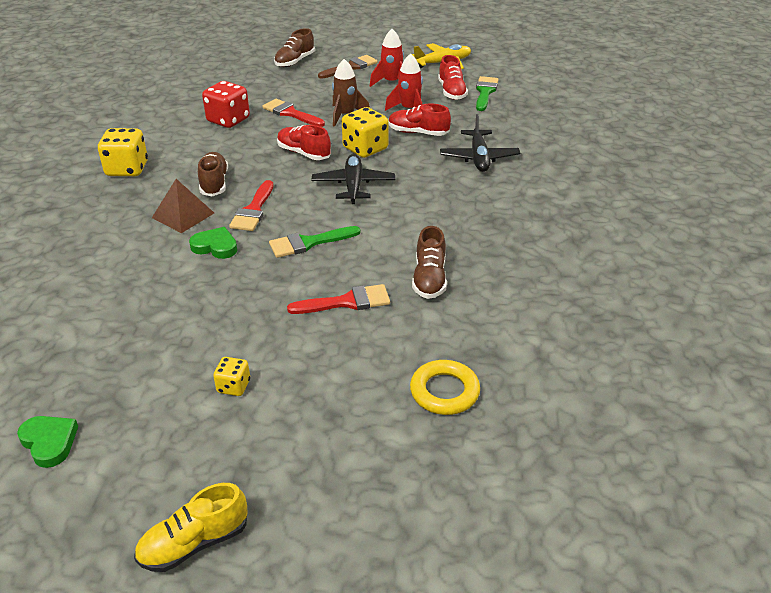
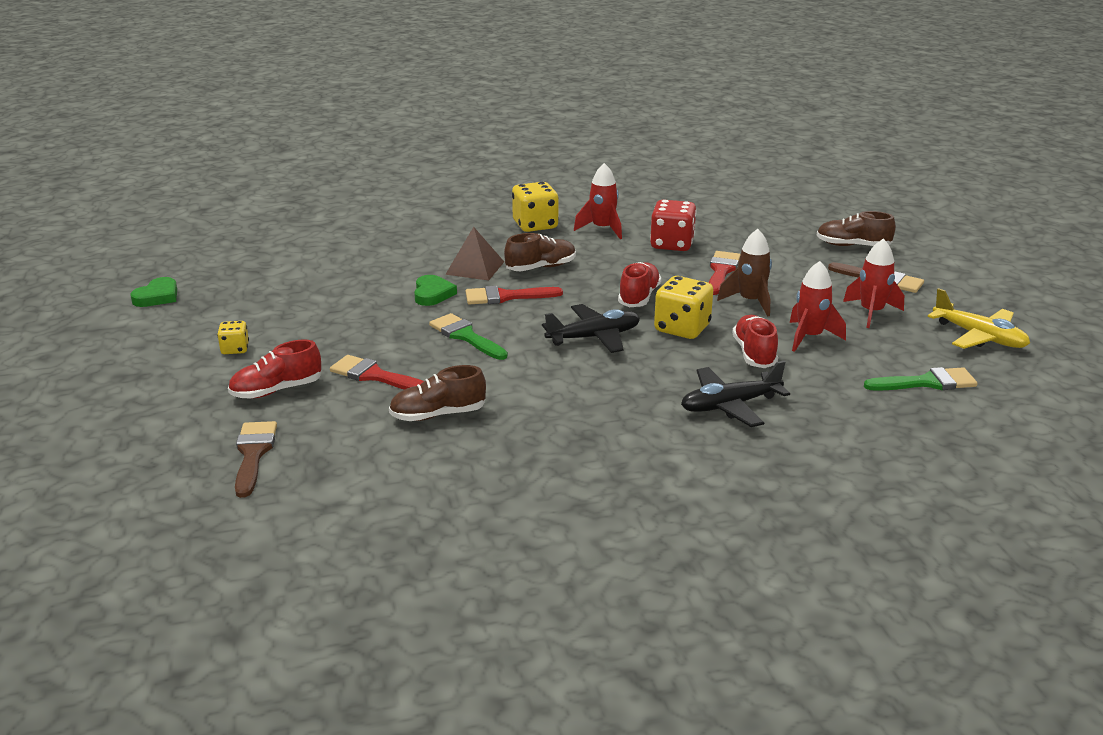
camera: 70 degrees right, 10 degrees down
(170, 141) = (602, 229): none -> red rocket
(194, 543) = (59, 375): yellow shoe -> none
(346, 302) = (375, 376): red brush -> red brush turned 150 degrees clockwise
(444, 391) = (253, 454): yellow ring -> brown brush
(451, 92) = (896, 358): red shoe -> red shoe (276, 390)

